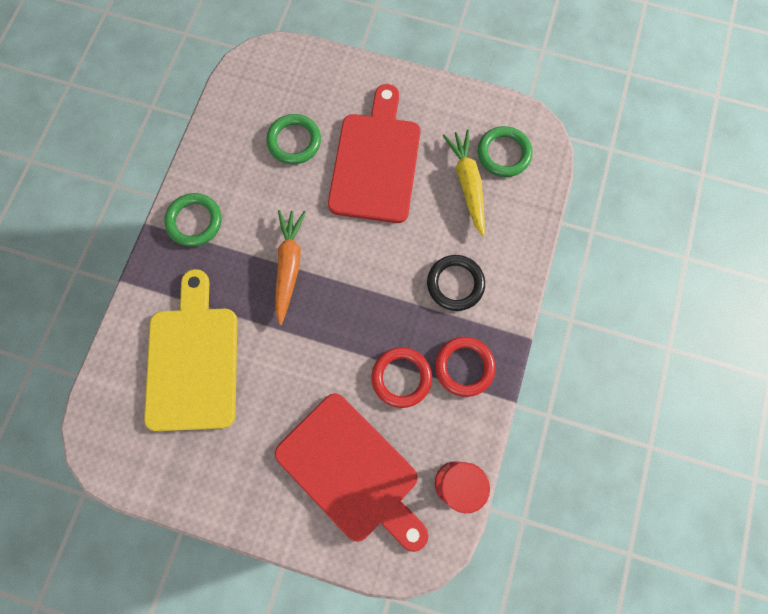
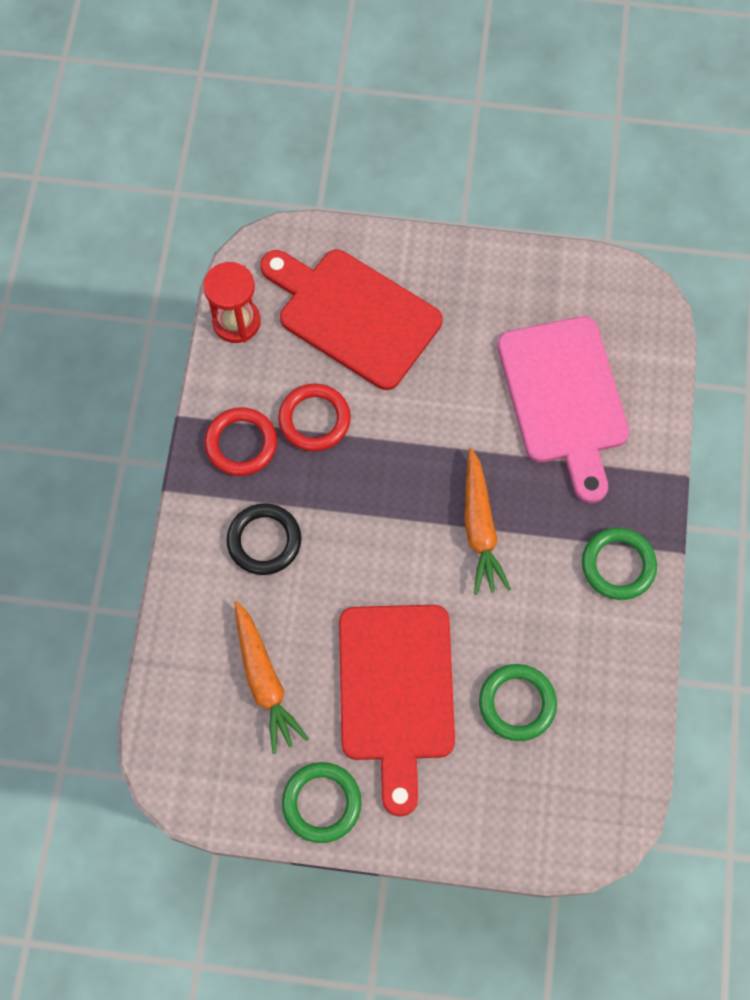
camera: 170 degrees right, 5 degrees down
(193, 361) = (564, 398): yellow cutting board -> pink cutting board
(467, 184) = (265, 681): yellow carrot -> orange carrot
(503, 154) = (218, 736): green ring -> green ring (321, 803)

